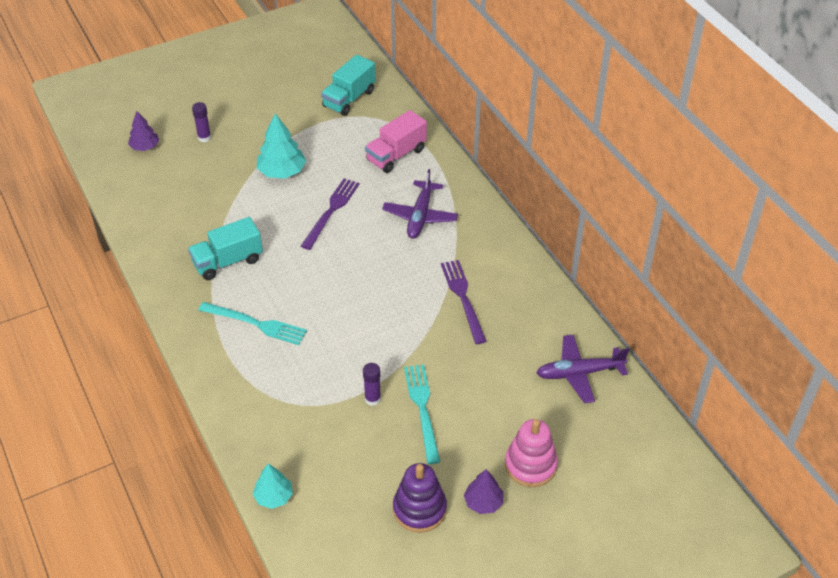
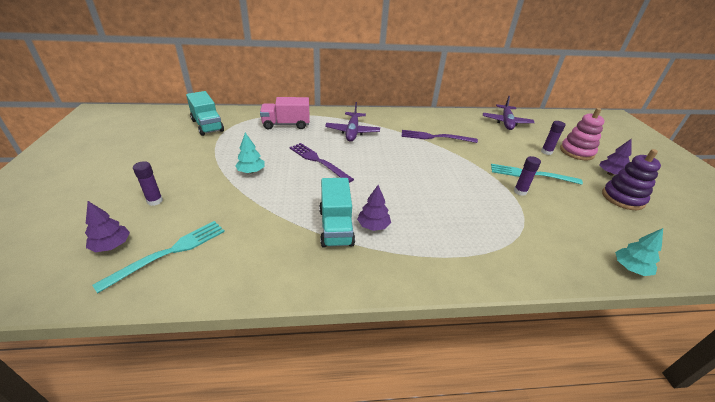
camera: 70 degrees left, 10 degrees down
(242, 286) = (373, 226): none -> purple tree
(256, 324) = (423, 229): turquoise fork -> turquoise fork (170, 252)
(282, 171) = (251, 171): turquoise tree -> turquoise tree, size x0.63
(396, 155) = (286, 125): pink truck -> pink truck turned 105 degrees clockwise
(420, 216) = (352, 132): purple plane -> purple plane turned 60 degrees clockwise
(504, 426) = (546, 152): none -> purple glue stick

